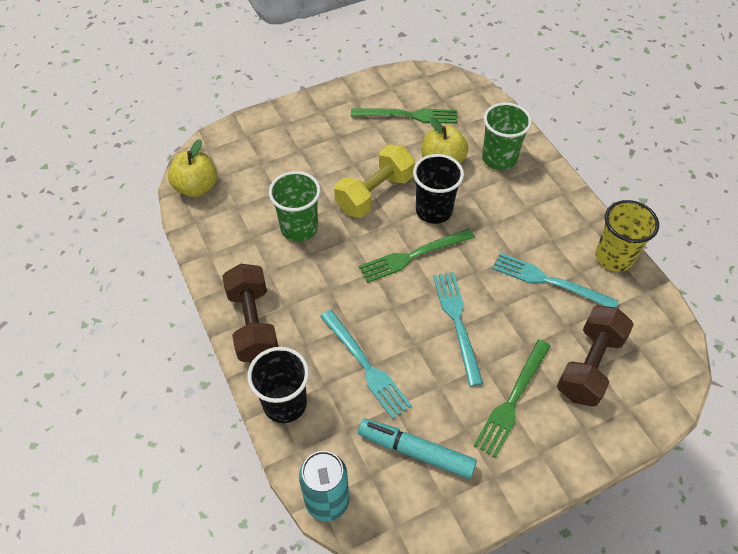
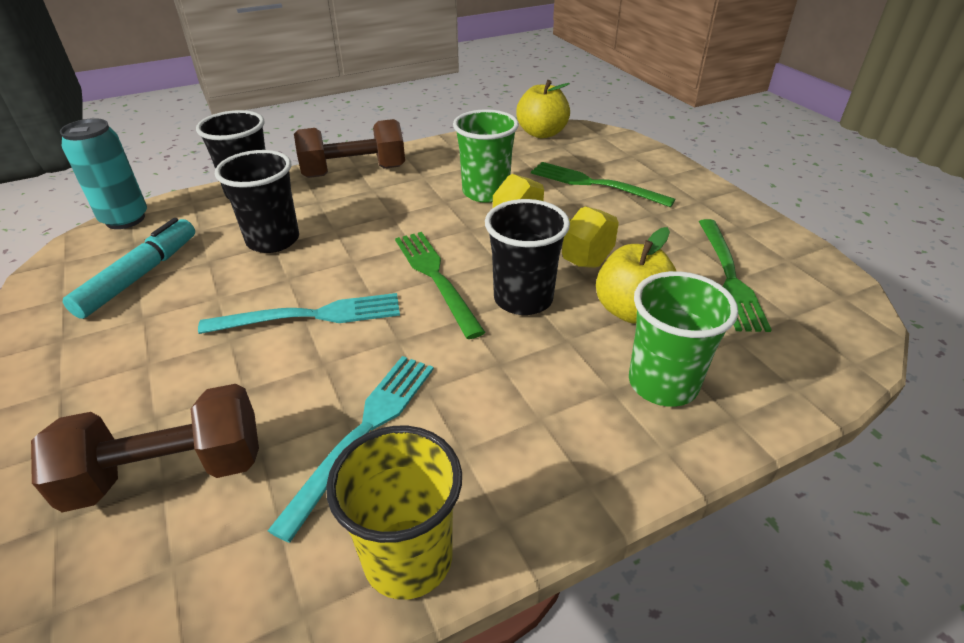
camera: 90 degrees right, 15 degrees down
(365, 366) = (273, 240): turquoise fork -> black cup
(512, 400) = (158, 365): green fork -> green fork (594, 184)
(589, 365) = (169, 472): brown dumbbell -> brown dumbbell turned 45 degrees counterclockwise

